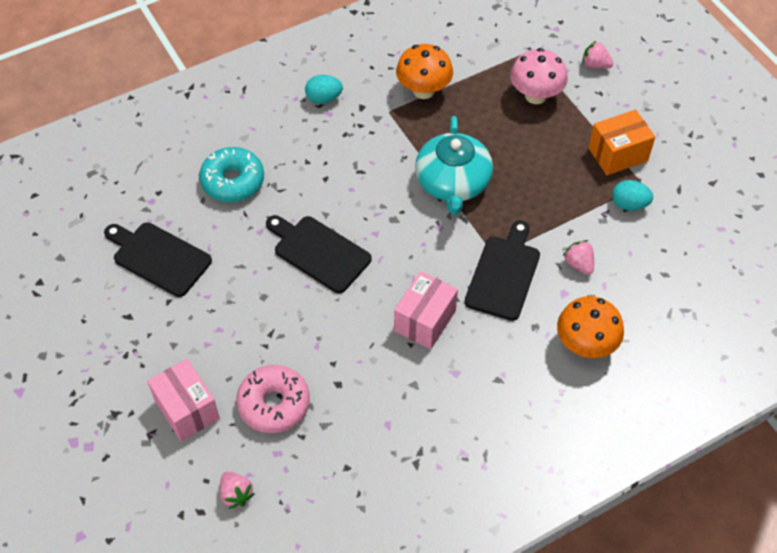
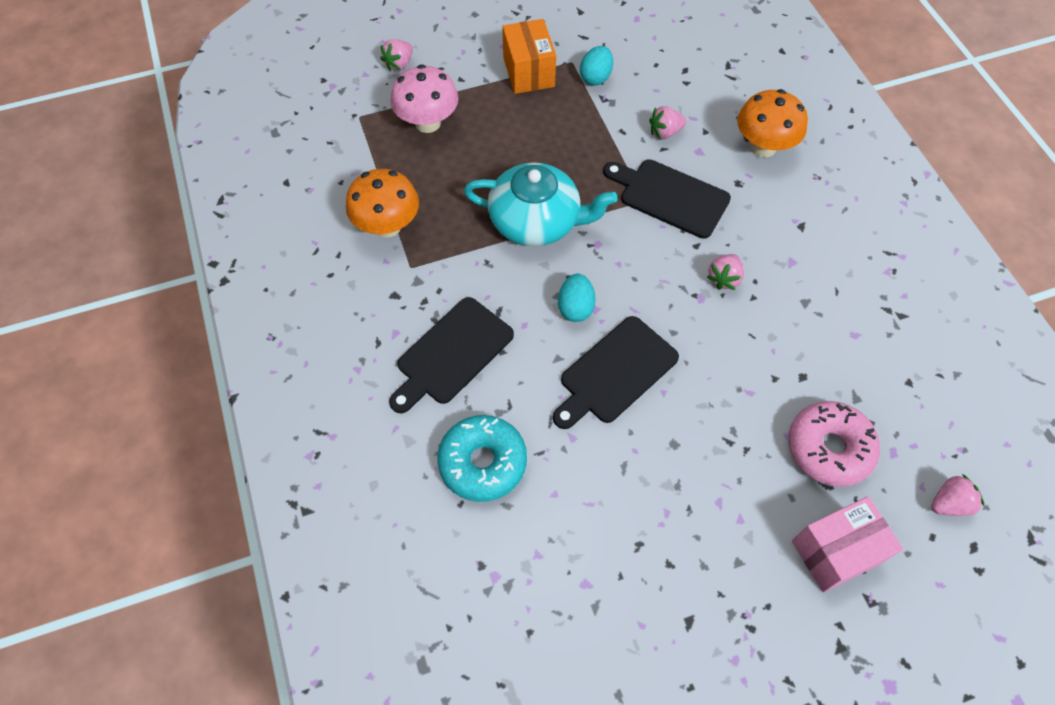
camera: 80 degrees left, 5 degrees up
(159, 258) = (596, 572): black cutting board -> black cutting board (452, 354)
(324, 98) = (367, 335): turquoise egg -> turquoise egg (575, 307)
(425, 321) = (724, 278): pink box -> pink strawberry

